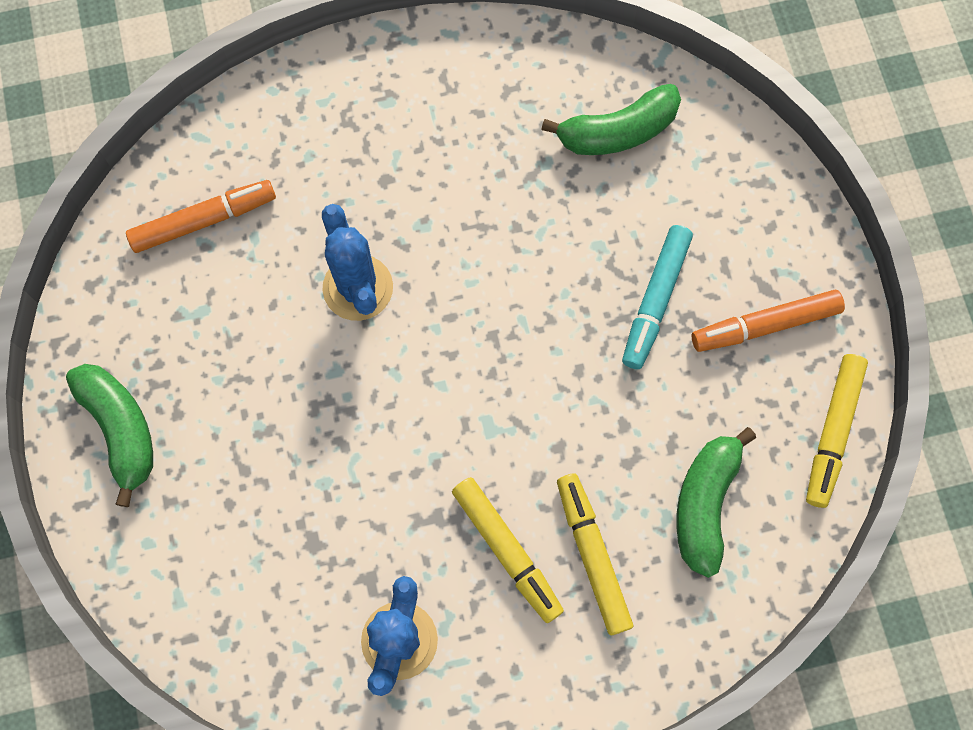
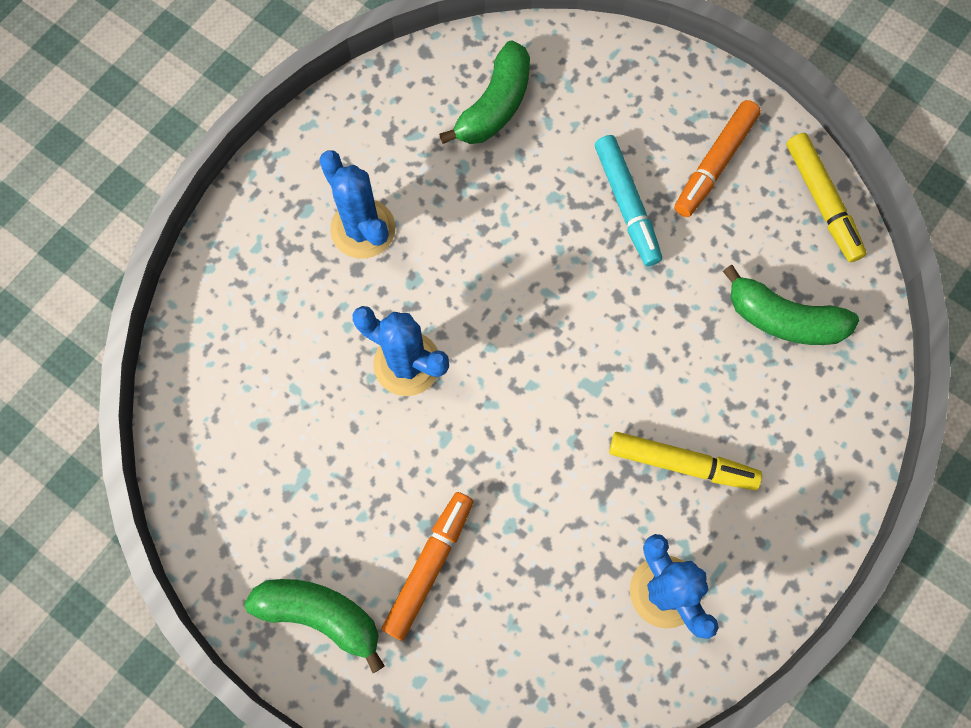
camera: 40 degrees left, 0 degrees up
(204, 220) = (243, 407): orange marker -> orange marker (429, 566)
(419, 151) = (363, 229): none -> blue cactus
(592, 555) = (742, 417): yellow marker -> none
(705, 504) = (784, 319): green banana -> green banana turned 45 degrees counterclockwise

